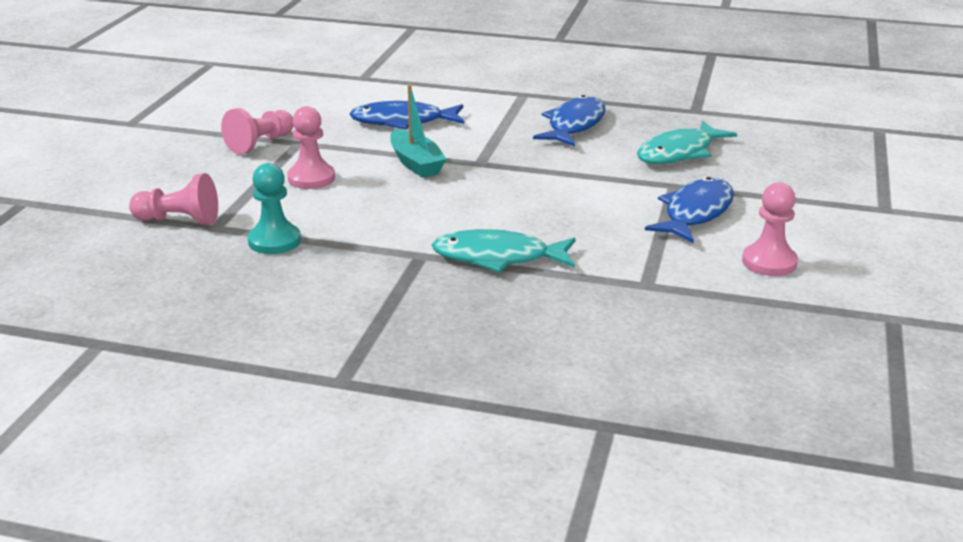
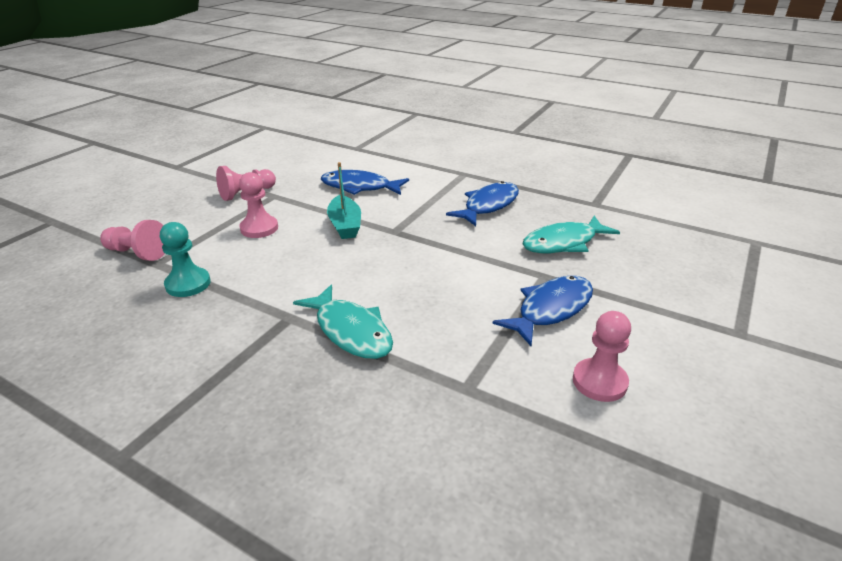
camera: 15 degrees right, 5 degrees up
(498, 257) = (350, 331): turquoise fish -> turquoise fish turned 150 degrees counterclockwise

